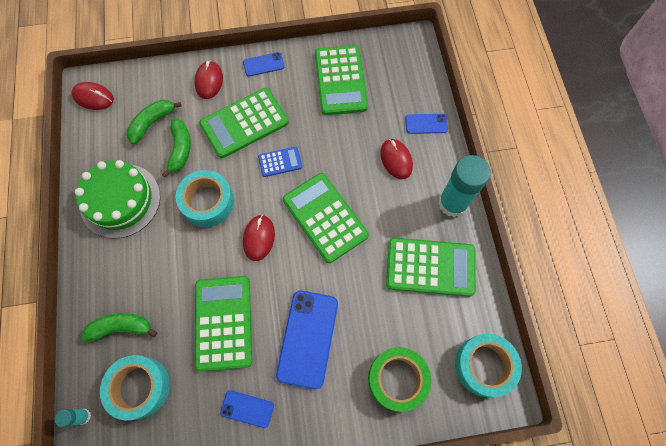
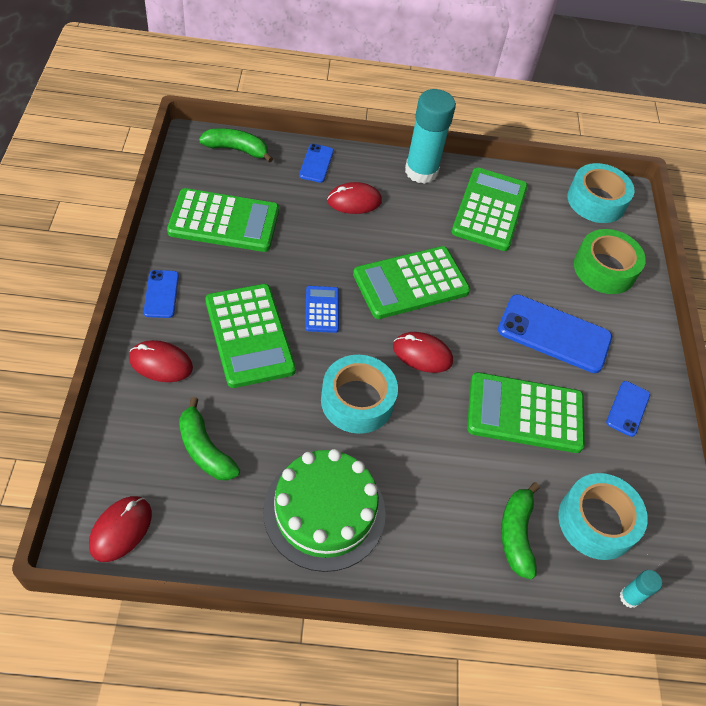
camera: 85 degrees left, 15 degrees down
(180, 149) = (264, 419): green banana -> green banana (237, 149)

